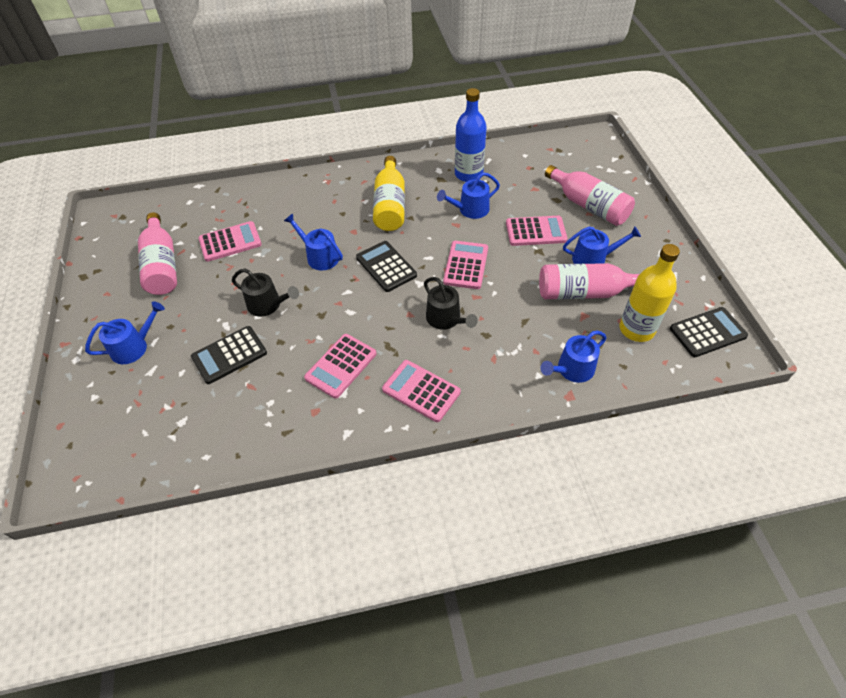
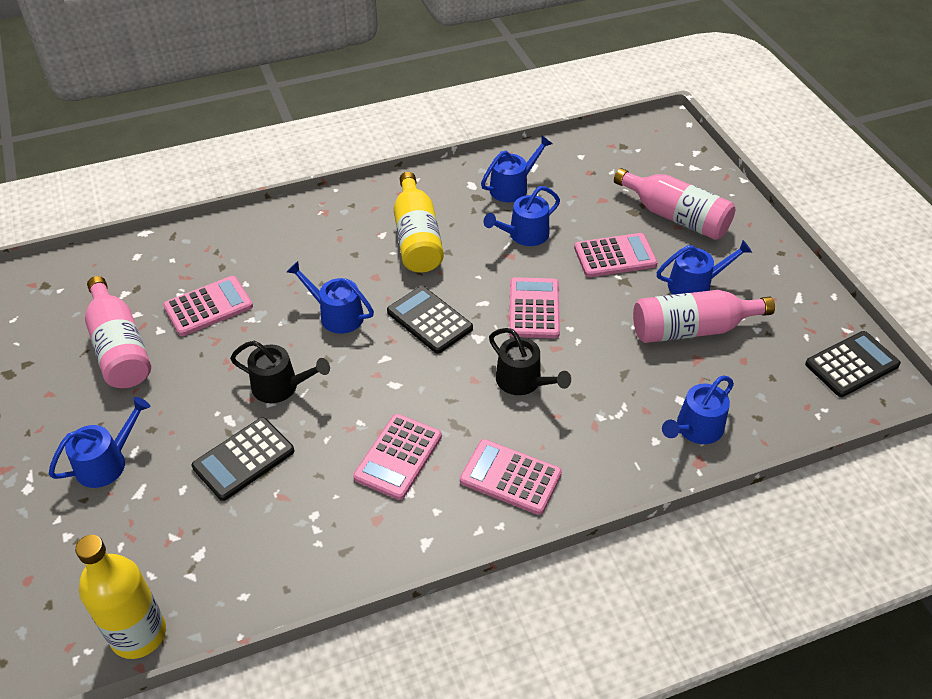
camera: 10 degrees left, 5 degrees down
(468, 174) = (512, 187): blue bottle -> blue watering can
(636, 329) = (765, 369): yellow bottle -> yellow bottle (138, 634)

